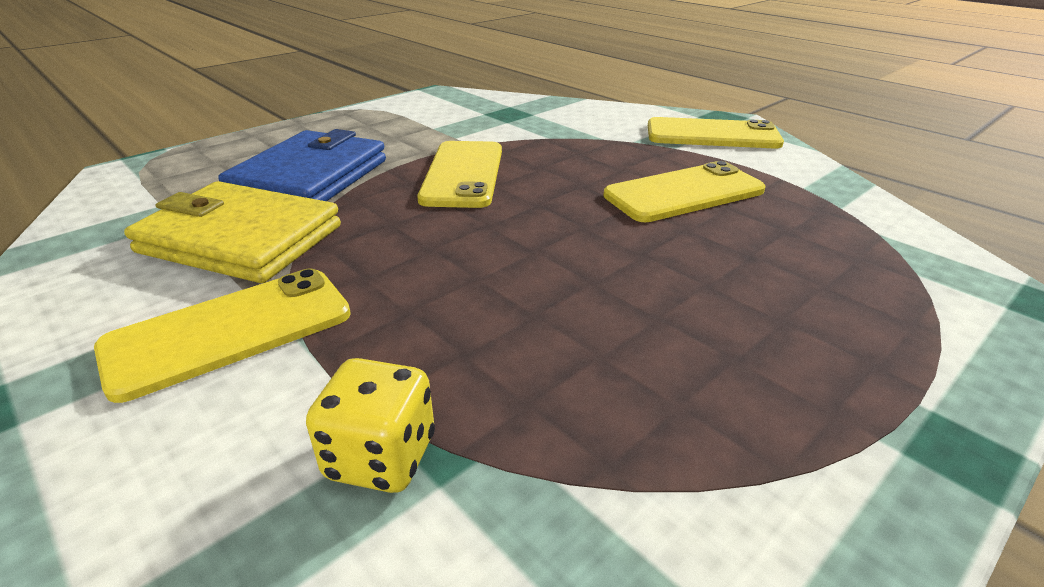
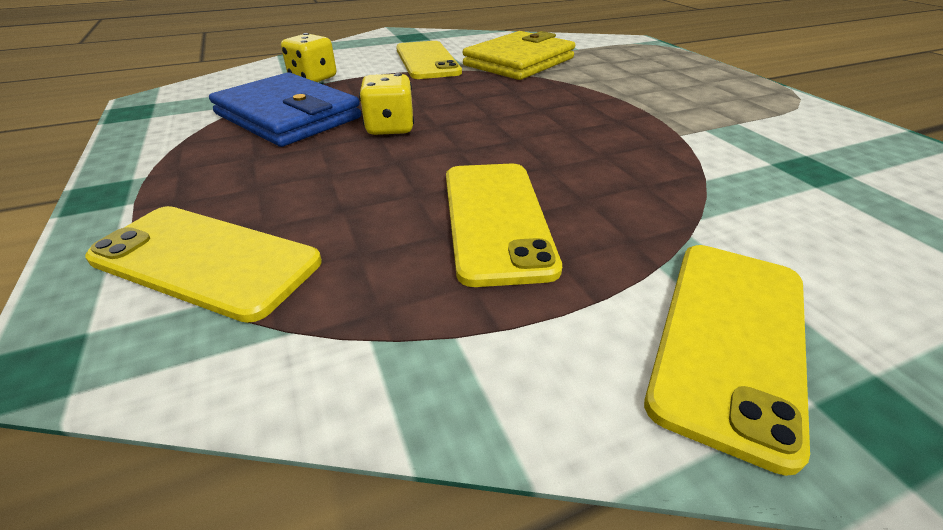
camera: 110 degrees right, 5 degrees up
(309, 178) = (607, 76): blue wallet -> blue wallet (288, 116)
(463, 174) = (597, 121): yellow phone -> yellow phone (206, 260)
(564, 281) = (390, 128): none -> yellow dice

